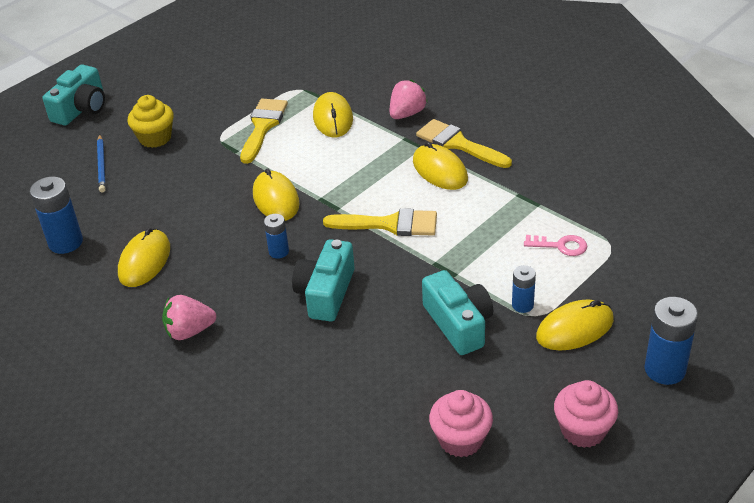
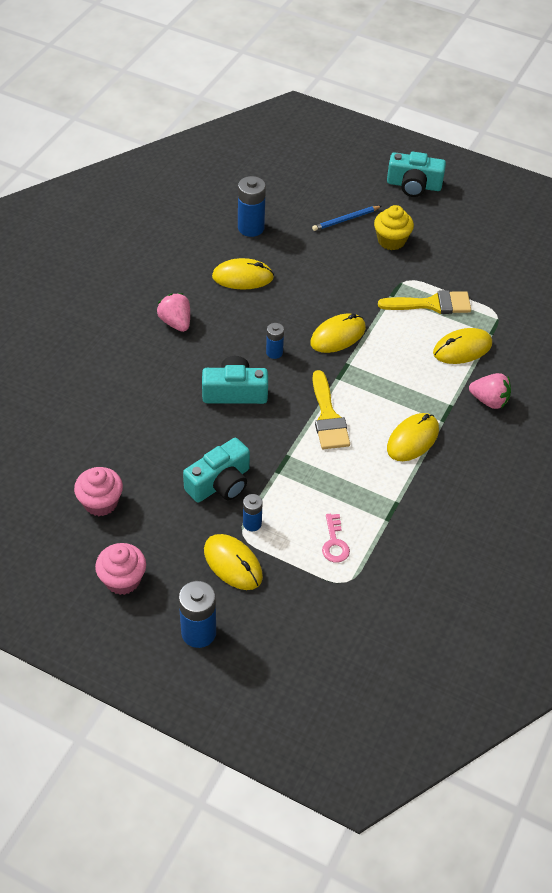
camera: 70 degrees right, 10 degrees up
(458, 144) = (456, 447): yellow brush -> none

